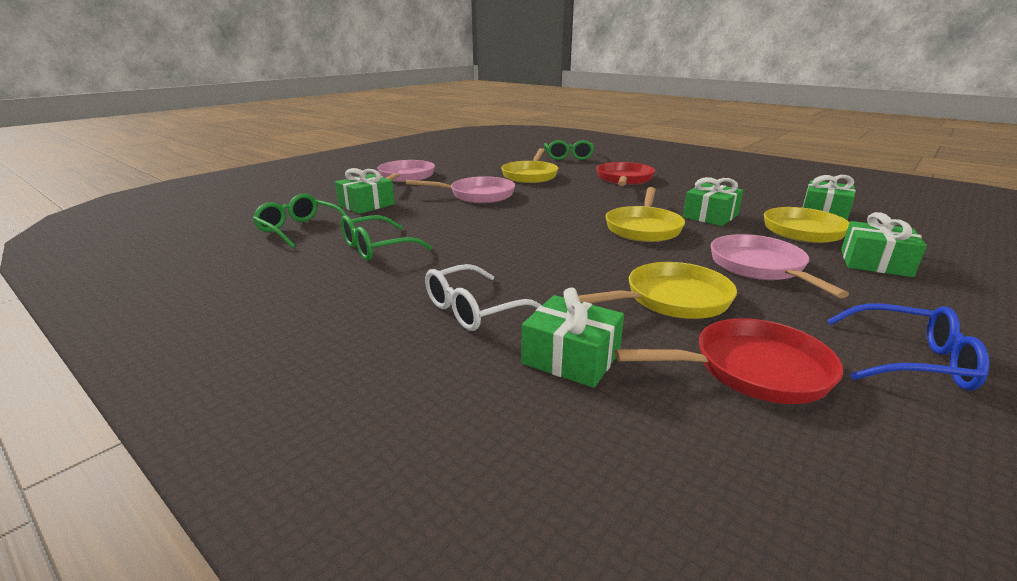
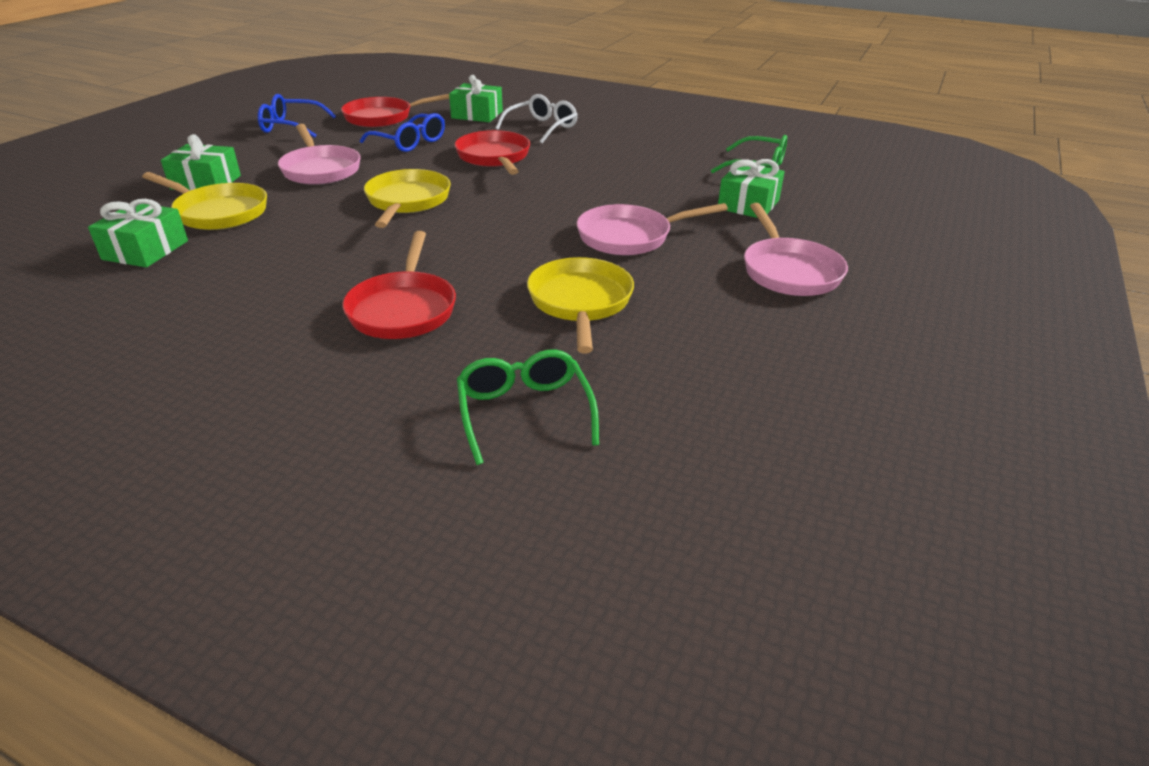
camera: 165 degrees right, 10 degrees up
(376, 248) = (658, 158): green glasses -> none
(557, 264) = (494, 157): none -> red pan
(671, 300) = (410, 142): yellow pan -> blue glasses
(710, 216) = (314, 228): green gift -> none

